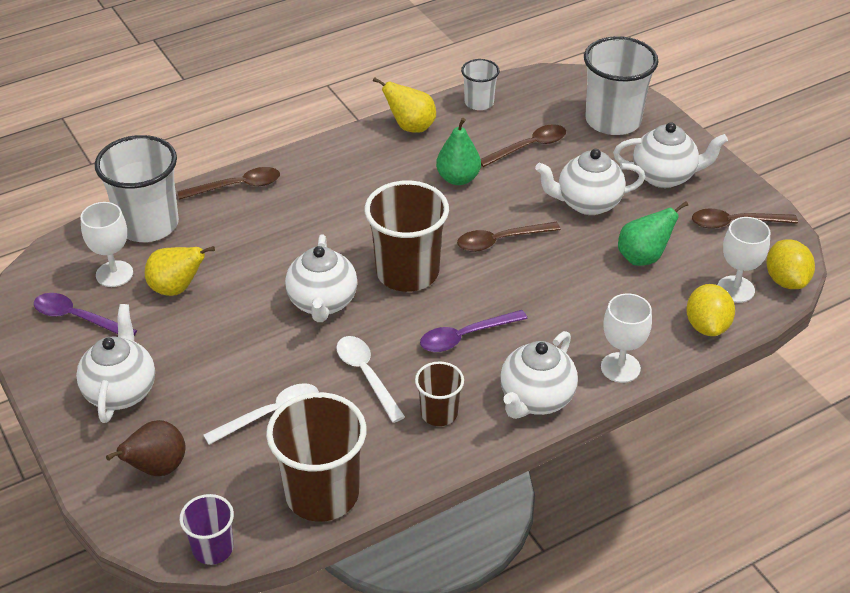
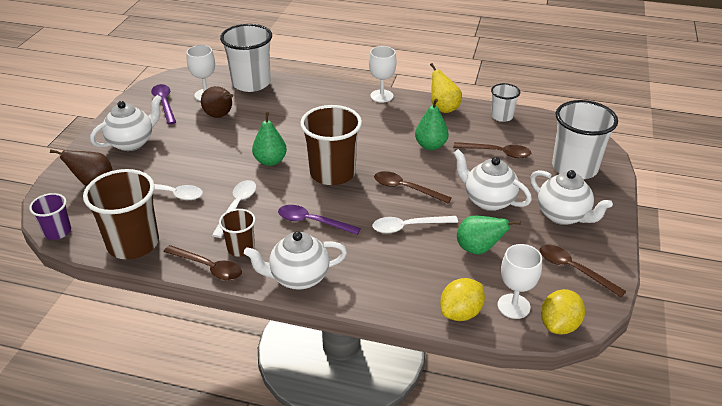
camera: 45 degrees right, 5 degrees down
(177, 288) = (220, 116): yellow pear -> brown pear
(237, 186) = (314, 89): brown spoon -> brown spoon (208, 267)
(322, 303) = (270, 161): white teapot -> green pear
(557, 278) = (408, 227): none -> white spoon
(620, 368) = (370, 296): white goblet -> white goblet (381, 96)

